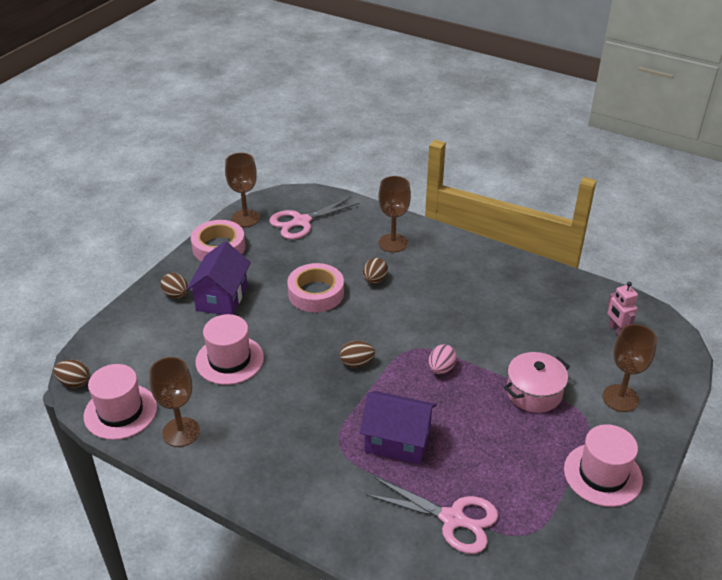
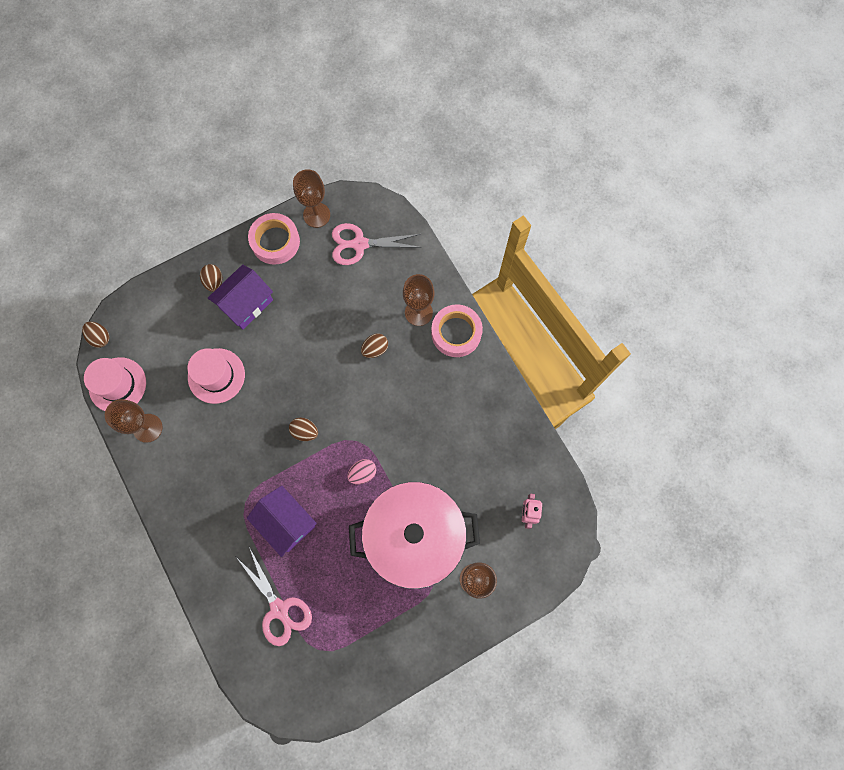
camera: 30 degrees right, 35 degrees up
(316, 293) = (320, 339): pink tape -> pink tape (456, 333)
(534, 392) = (414, 536): pink pot -> pink pot, size x1.97
(602, 474) = (406, 635): pink hat -> none

